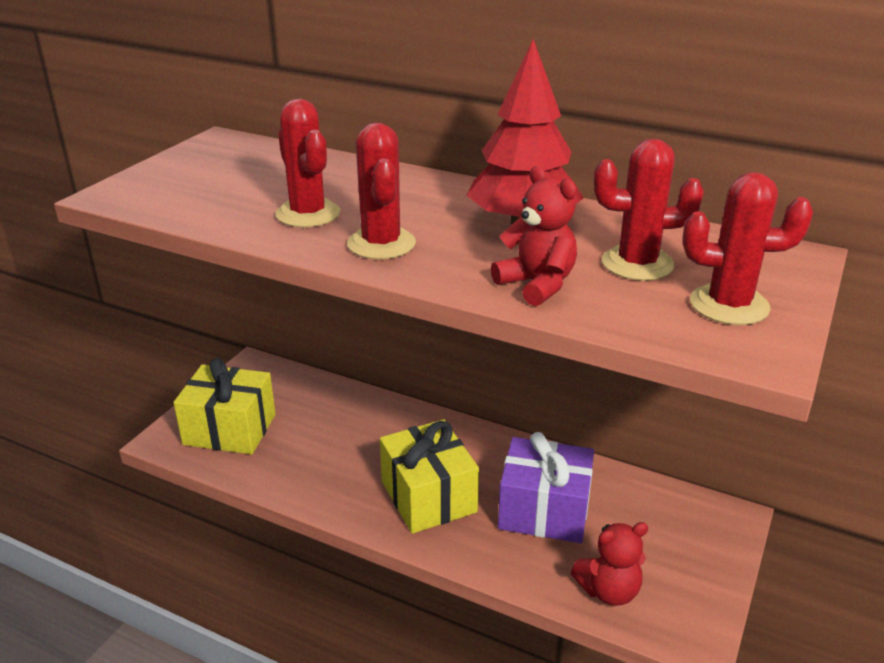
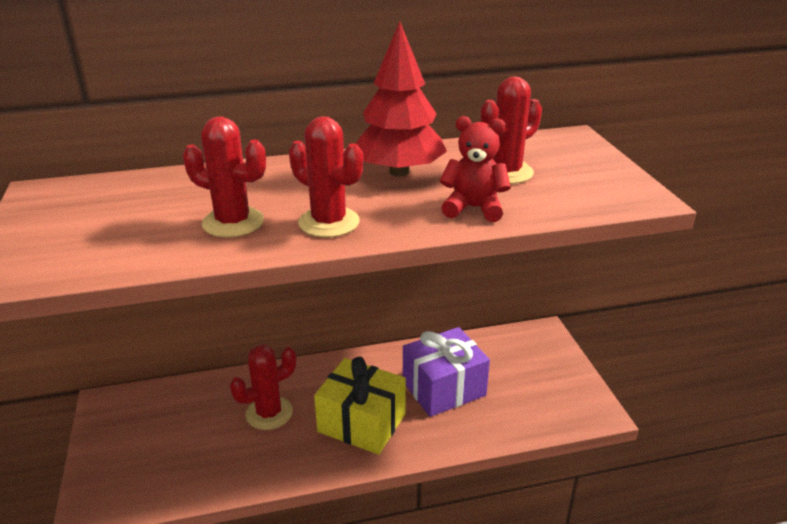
camera: 40 degrees left, 0 degrees up
(230, 429) = (145, 464): yellow gift -> none
(609, 591) = (530, 414): red teddy bear -> none
(729, 305) = (587, 178): red cactus -> red cactus (269, 413)

